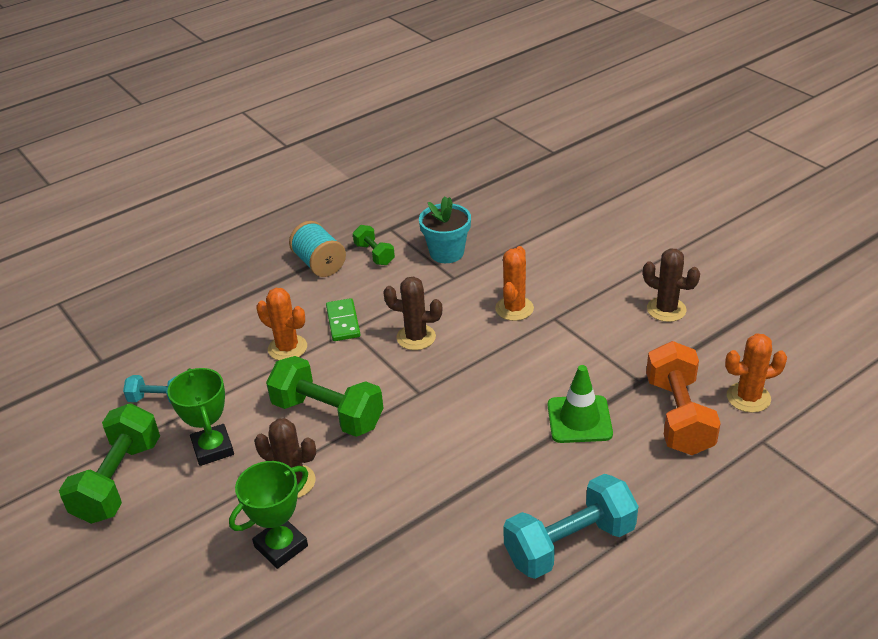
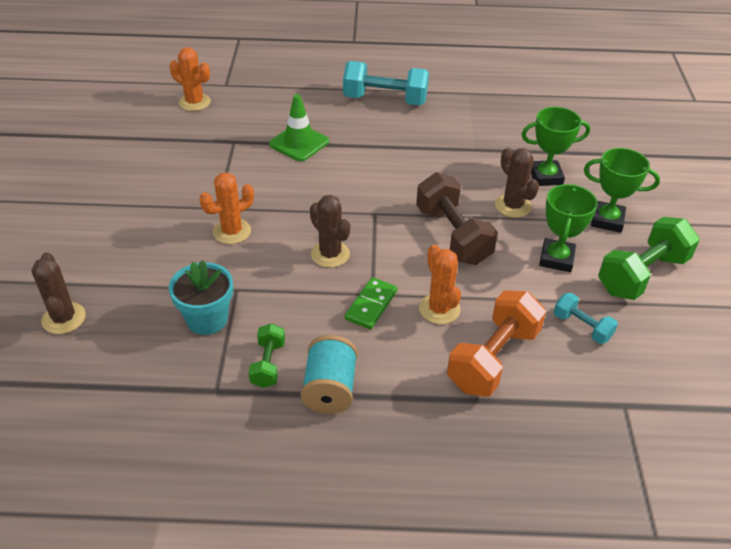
camera: 145 degrees left, 5 degrees up
(180, 527) = (607, 220): none -> green trophy
(327, 414) = (453, 235): green dumbbell -> brown dumbbell
(666, 309) = (142, 168): brown cactus -> brown cactus (64, 318)
(678, 416) = (244, 115): orange dumbbell -> orange dumbbell (493, 359)

